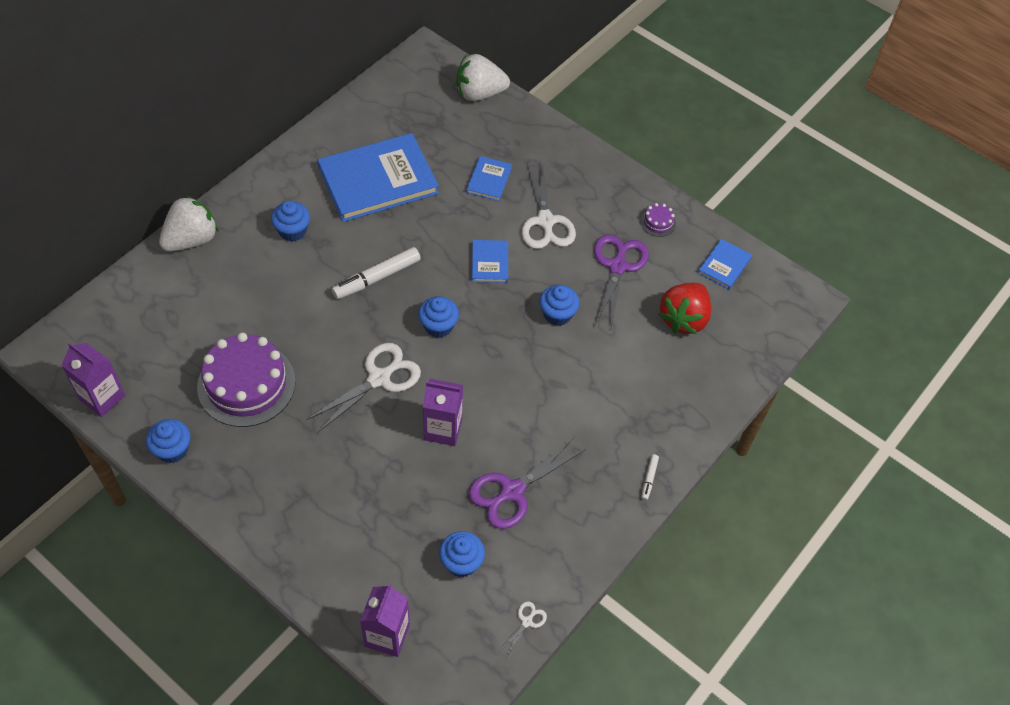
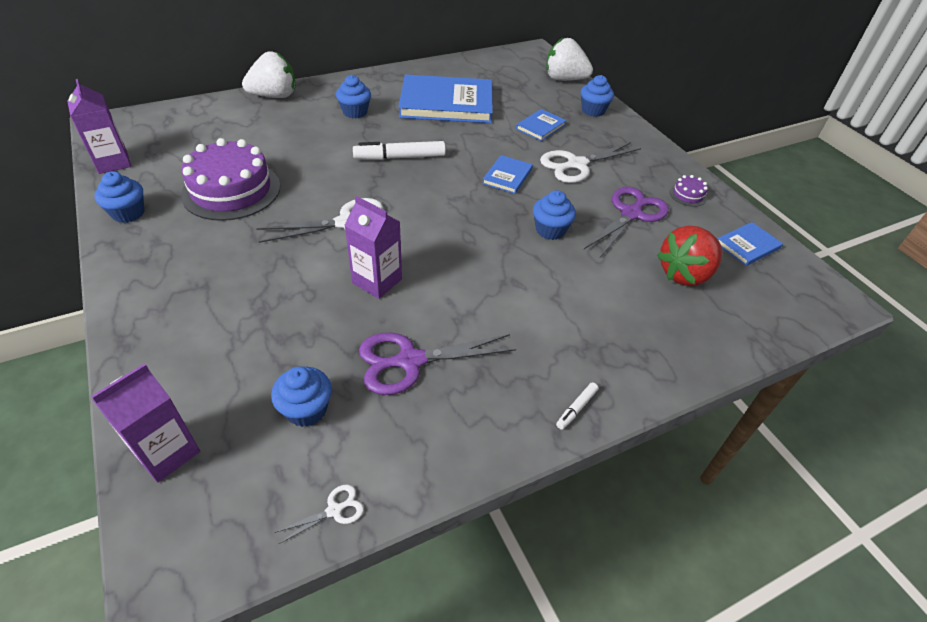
camera: 25 degrees right, 10 degrees down
(438, 326) = (430, 204): blue cupcake -> blue cupcake (593, 110)
(545, 221) = (576, 165): white scissors -> white scissors turned 45 degrees clockwise

